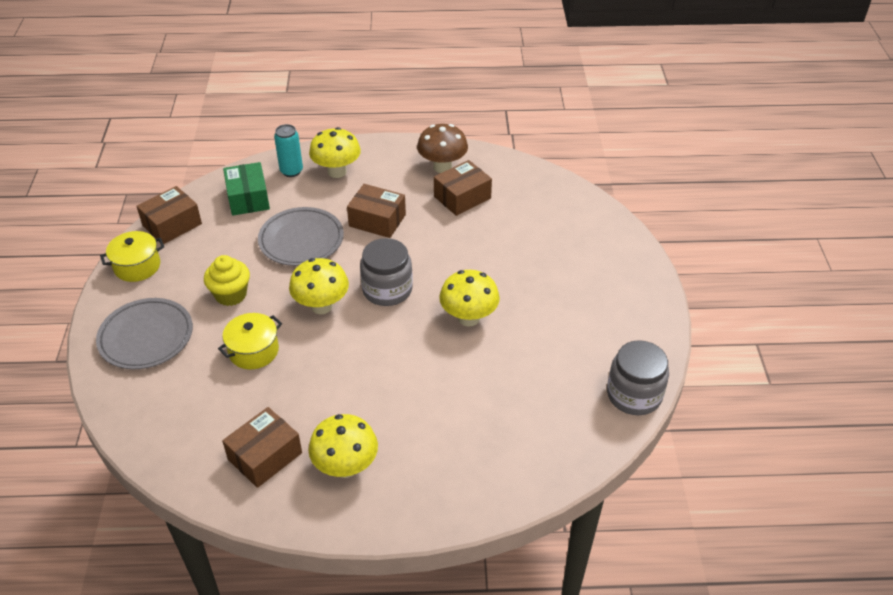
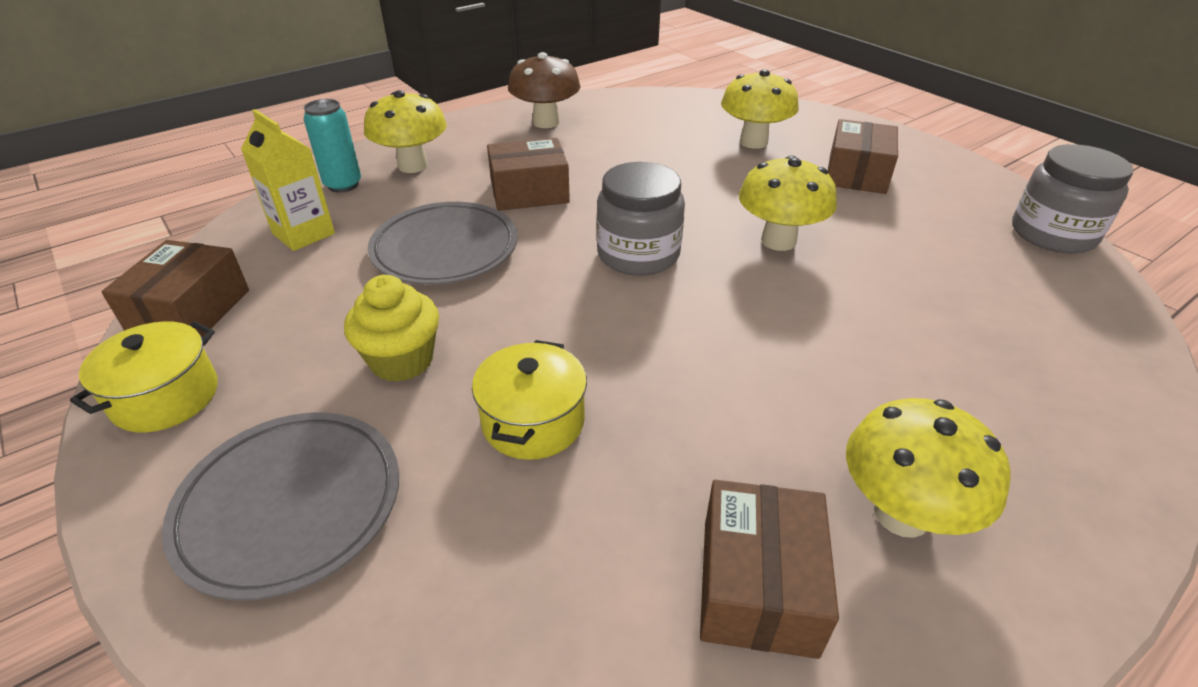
camera: 35 degrees left, 5 degrees down
(248, 198) = (303, 234): green box -> yellow carton
(321, 306) = (571, 311): yellow mushroom -> yellow mushroom (753, 142)
(462, 197) = (606, 139): brown box -> brown box (856, 174)

